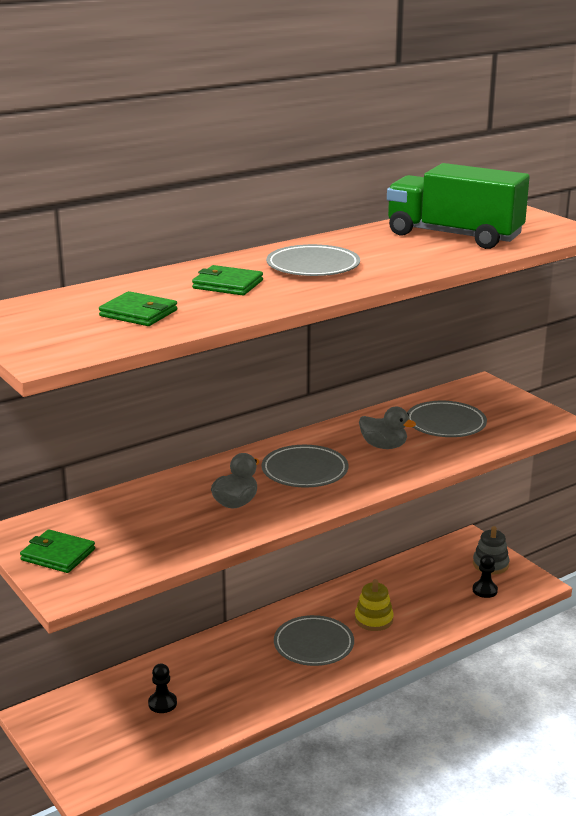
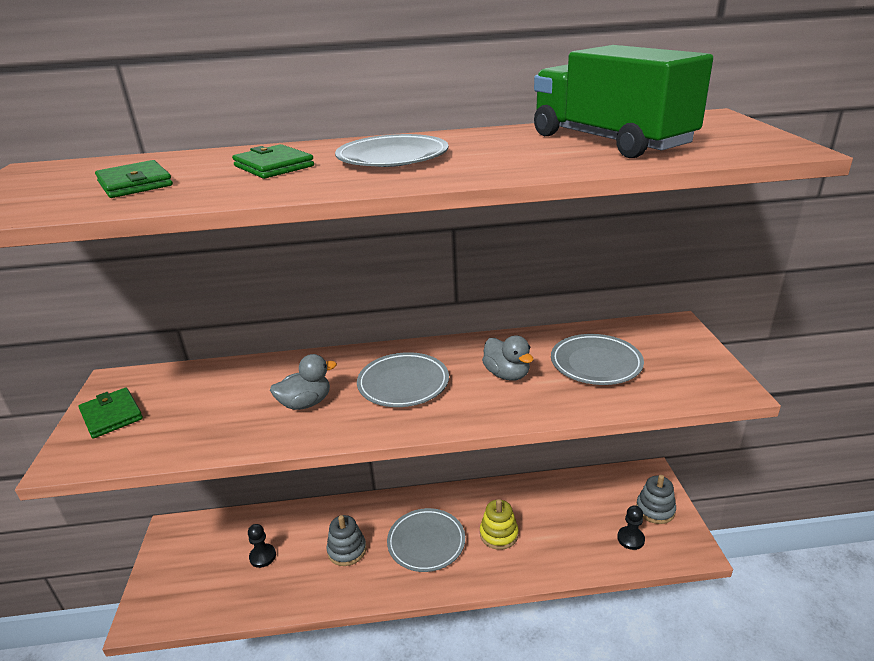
camera: 30 degrees right, 5 degrees up
(243, 673) = (347, 550): none -> grey stacking toy

